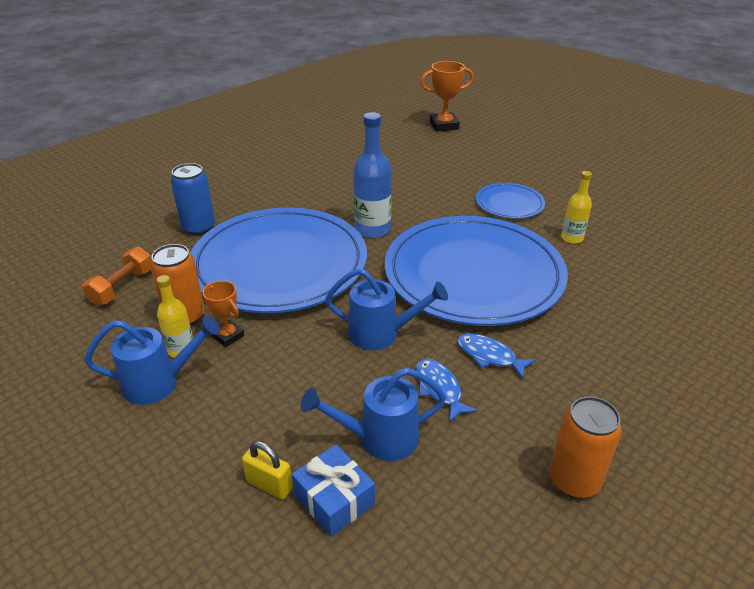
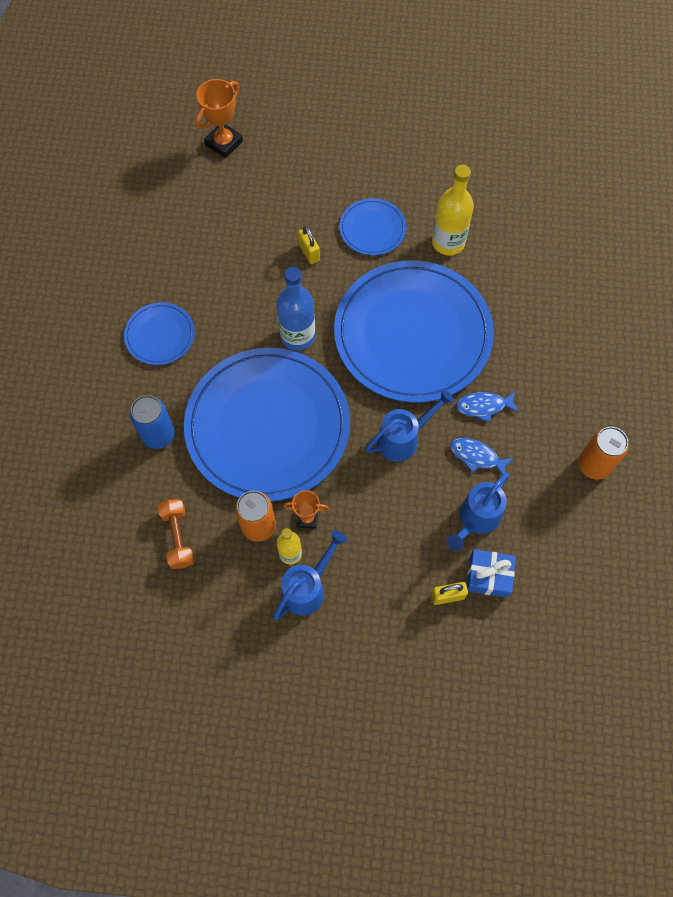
camera: 40 degrees left, 30 degrees up
(275, 184) = (160, 335): none -> blue plate
(440, 193) = (309, 252): none -> yellow padlock
(572, 238) = (448, 242): yellow bottle -> yellow bottle, size x1.67

